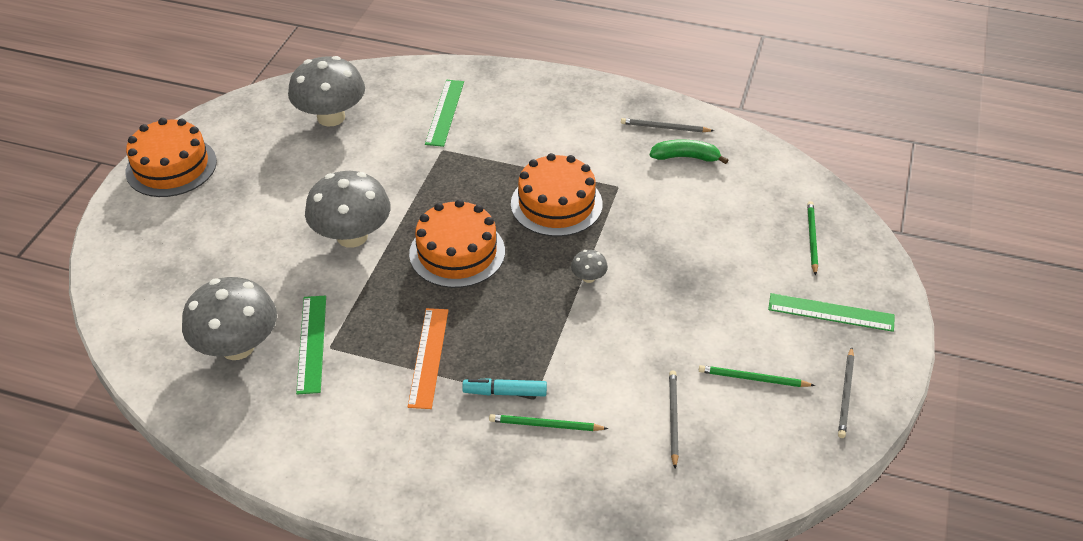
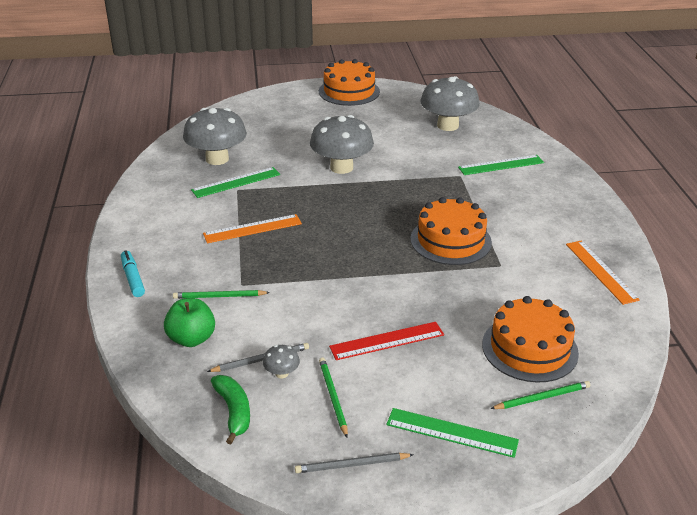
camera: 65 degrees right, 10 degrees down
(457, 252) = (360, 211): orange cake -> orange cake (529, 348)
(505, 392) = (239, 270): turquoise marker -> turquoise marker (133, 278)
(545, 425) = (219, 296): green pencil -> green pencil turned 75 degrees counterclockwise
(588, 277) = (383, 277): grey mushroom -> grey mushroom (281, 373)
(609, 470) = (191, 339): none -> green apple
(664, 127) = (600, 271): grey pencil -> orange ruler
(685, 157) = (574, 292): green banana -> green banana (234, 411)
(690, 310) = (387, 340): none -> red ruler
(831, 312) = (452, 432): green ruler -> green ruler turned 60 degrees counterclockwise

